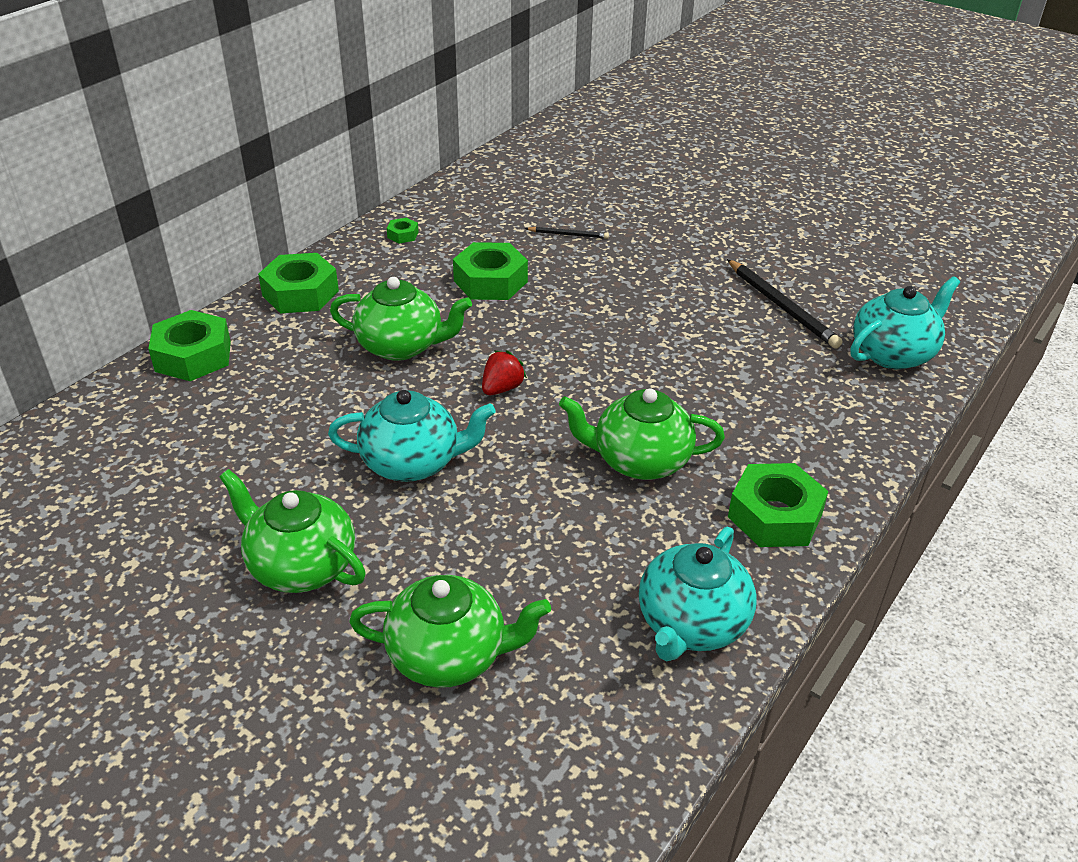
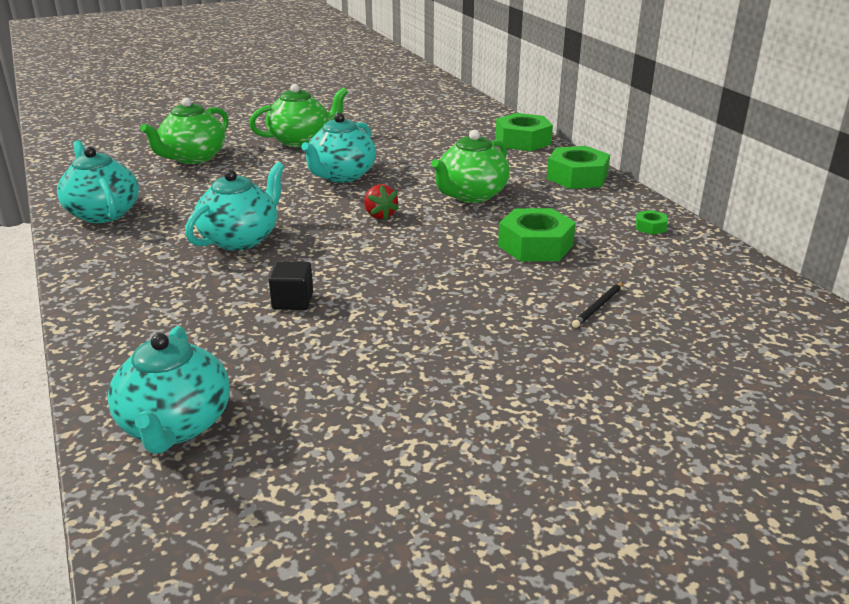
camera: 120 degrees right, 10 degrees down
(639, 460) = (241, 239): green teapot -> turquoise teapot
(708, 372) = (293, 301): none -> black cube
(774, 515) = (119, 267): green nut -> none
(782, 306) = (338, 389): black pencil -> none

